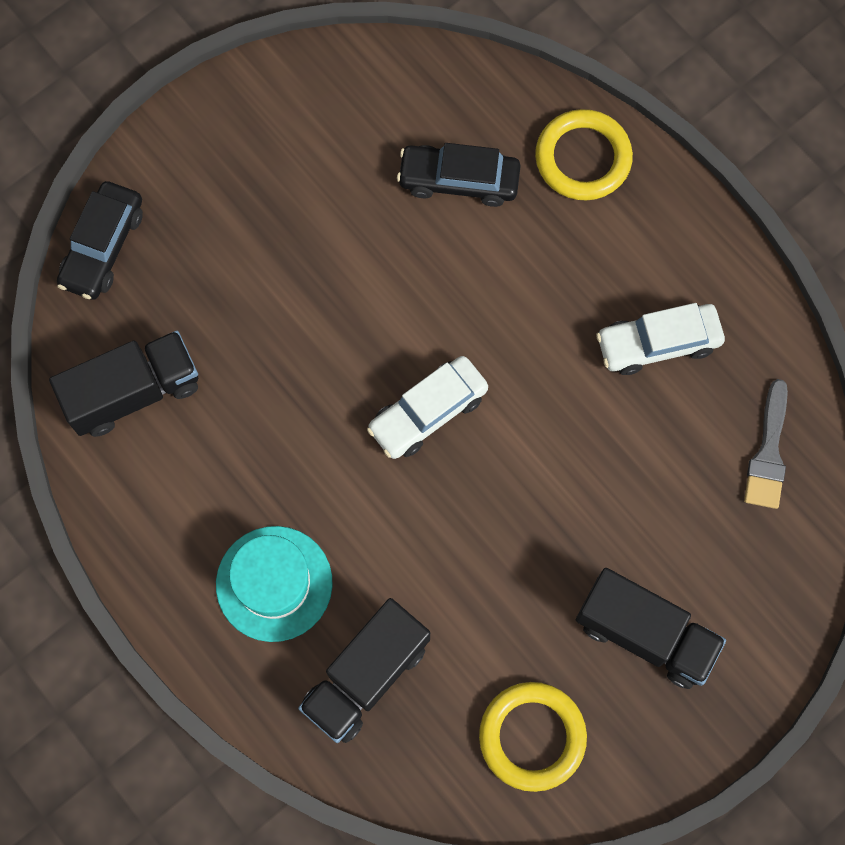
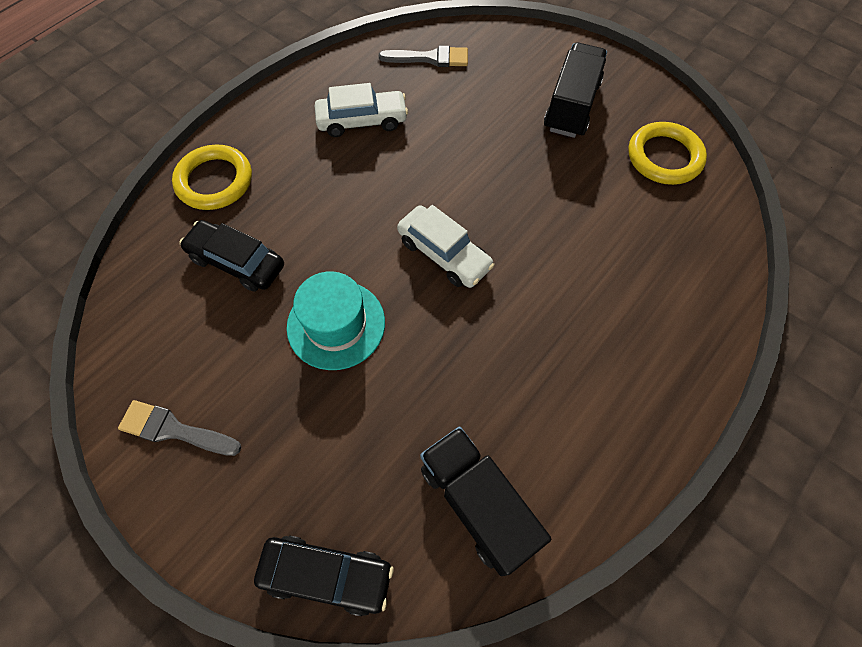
camera: 100 degrees left, 10 degrees down
(270, 117) = (174, 430): none -> grey brush
(274, 583) = (617, 342): turquoise hat -> turquoise hat (336, 324)
(366, 676) = (664, 263): black truck -> none
(459, 180) = (237, 262): black car -> black car turned 120 degrees clockwise
(658, 343) = (362, 121): white car -> white car turned 75 degrees counterclockwise

